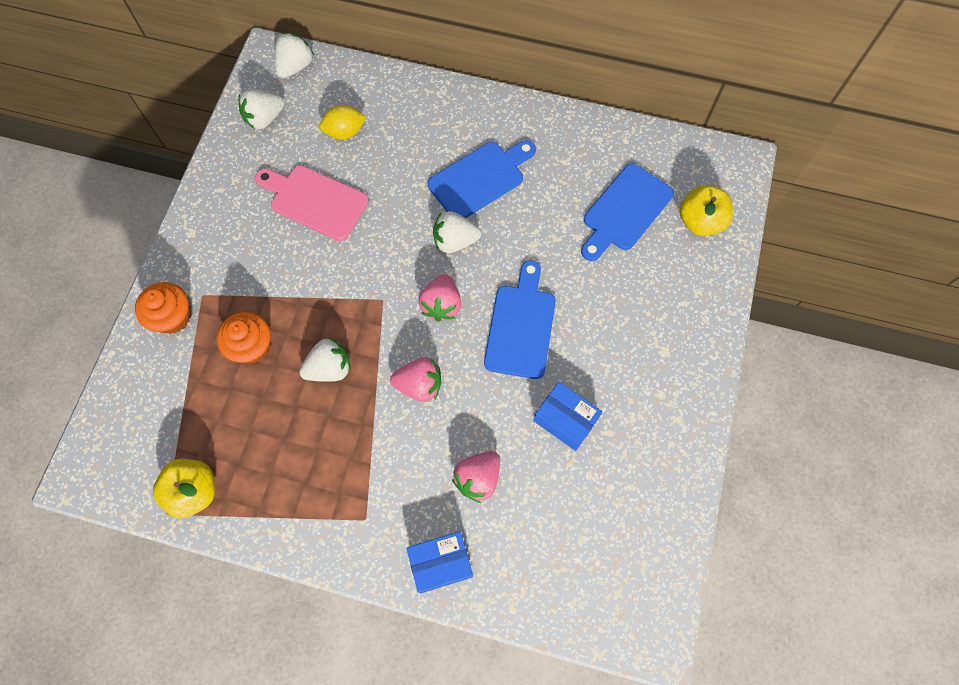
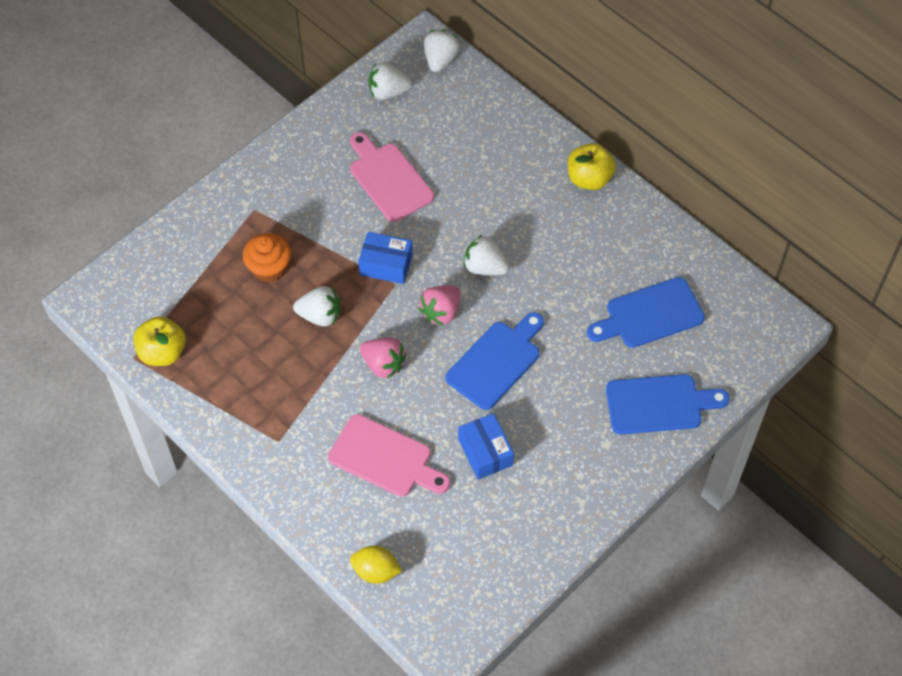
camera: 30 degrees right, 10 degrees down
(172, 317) = (221, 215): orange cupcake -> none
(295, 67) = (440, 60): white strawberry -> white strawberry turned 45 degrees counterclockwise
(345, 132) = (448, 134): yellow lemon -> yellow lemon (376, 571)
(441, 563) = (316, 503): blue box -> blue box (386, 264)
(478, 478) = (385, 458): pink strawberry -> pink cutting board
(480, 178) = (540, 227): blue cutting board -> blue cutting board (659, 404)
(700, 221) = (712, 356): yellow apple -> yellow apple (589, 179)

